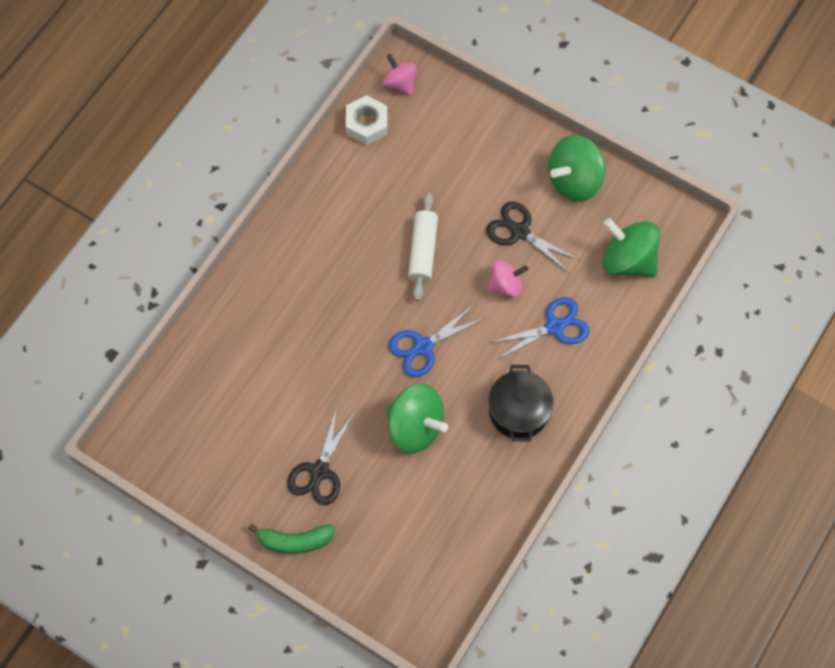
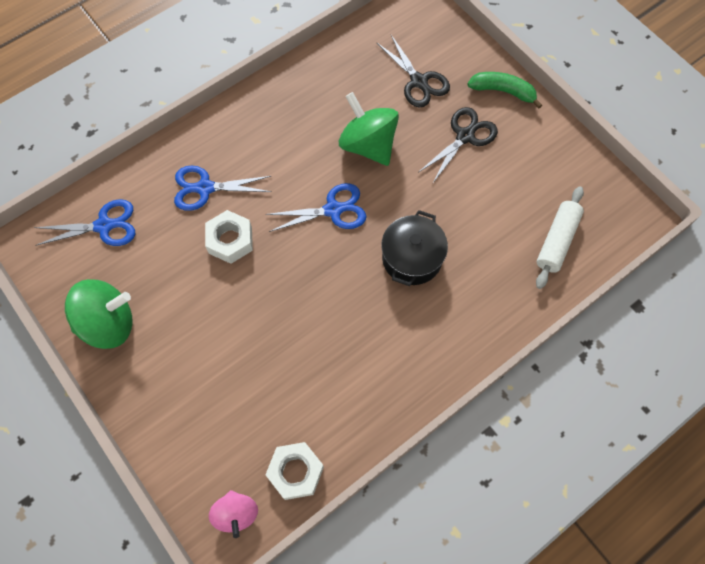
camera: 160 degrees left, 0 degrees up
(423, 251) = (294, 302): white rolling pin -> white rolling pin (557, 241)
(506, 285) = (230, 240): pink spinning top -> white nut
(518, 411) = (273, 129): black pot -> black pot (412, 258)
(519, 232) = (191, 288): black scissors -> black scissors (419, 81)
(627, 260) = (104, 225): green spinning top -> blue scissors

